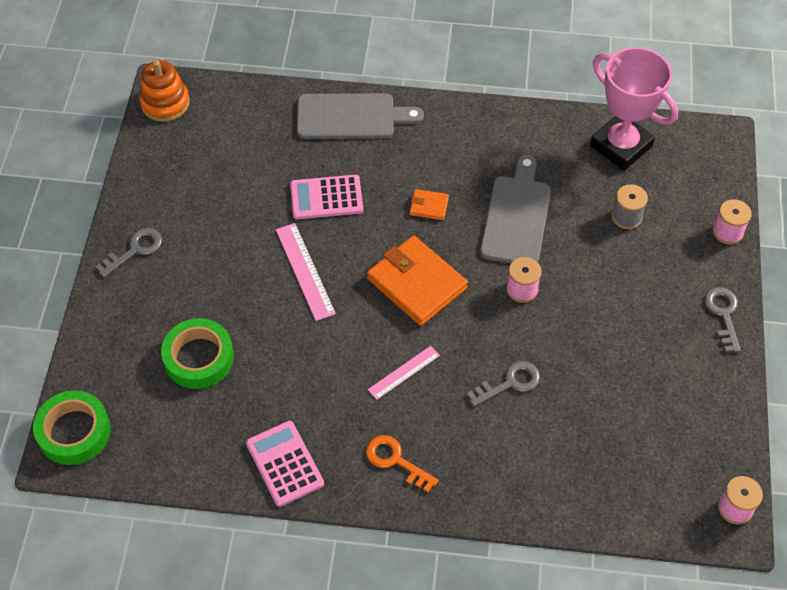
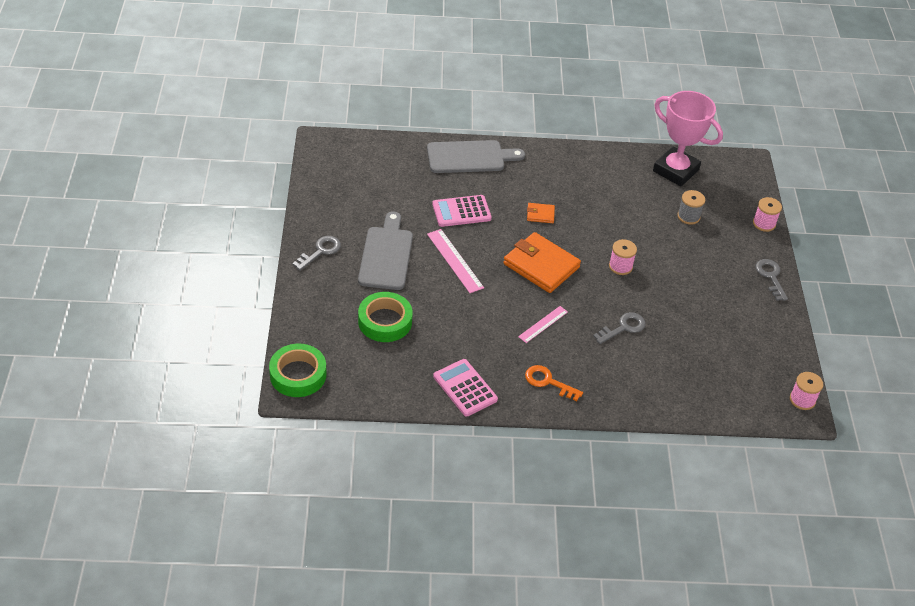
camera: 10 degrees left, 10 degrees down
(165, 103) = (323, 152): orange stacking toy -> none
(517, 216) = (607, 219): grey cutting board -> grey cutting board (386, 255)

